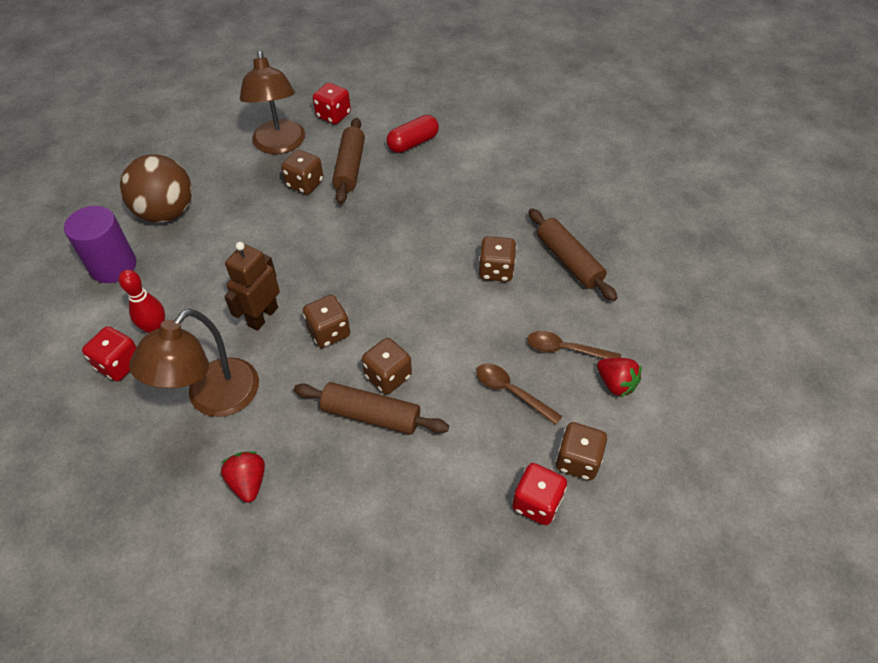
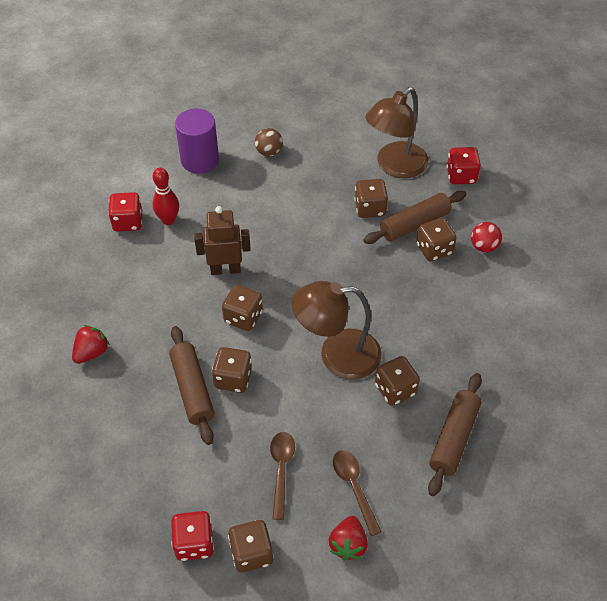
camera: 55 degrees right, 0 degrees up
(166, 213) = (269, 152): brown ball -> brown ball, size x0.49
(213, 399) = (139, 290): brown lamp -> brown lamp (337, 355)
(386, 171) = (434, 249): none -> brown dice
(413, 143) = (483, 247): red capsule -> red ball

